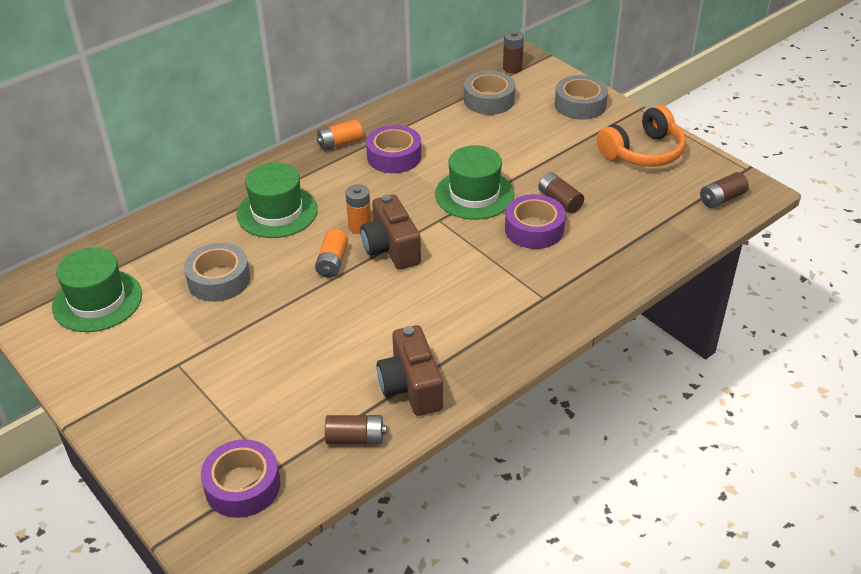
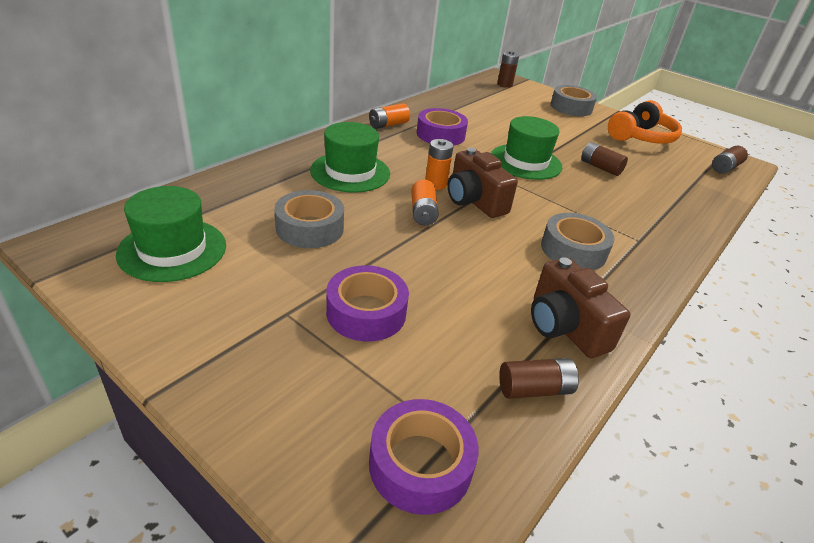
camera: 15 degrees left, 5 degrees down
(489, 100) = (498, 102): grey tape -> grey tape (573, 250)
(534, 229) = (593, 187): purple tape -> purple tape (366, 312)

